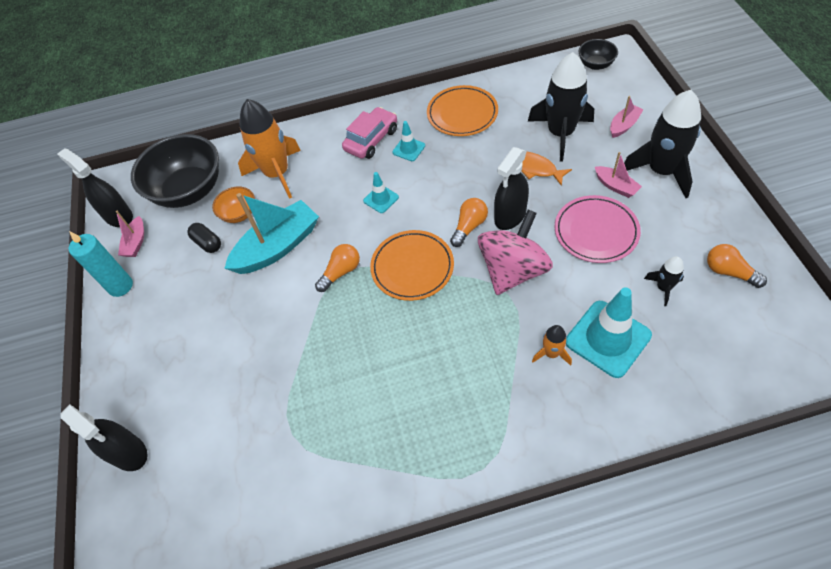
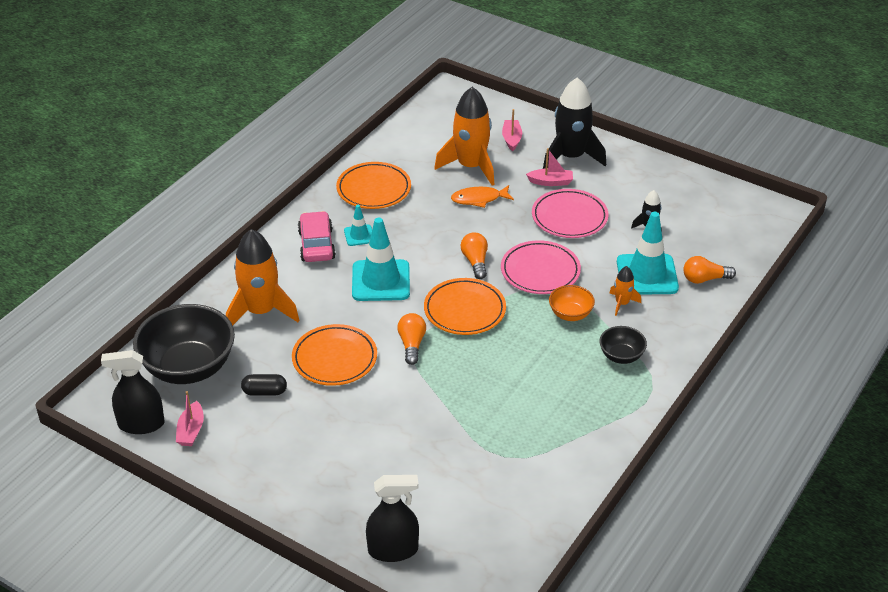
camera: 50 degrees left, 15 degrees down
(120, 286) = (223, 466): turquoise candle -> none
(136, 242) = (191, 431): pink boat -> pink boat turned 45 degrees clockwise
(239, 214) = (265, 357): orange bowl -> orange bowl (570, 314)
(278, 247) = (334, 359): turquoise boat -> orange plate
(381, 199) = (381, 281): turquoise traffic cone -> turquoise traffic cone, size x1.99
(510, 216) = (497, 239): black spray bottle -> none
(513, 270) = (540, 271): pink spinning top -> pink plate
(560, 133) = (470, 166): black rocket -> orange rocket
(595, 64) = (441, 105): black bowl -> black bowl (621, 356)
(729, 272) = (677, 196): orange light bulb -> orange light bulb (704, 279)

